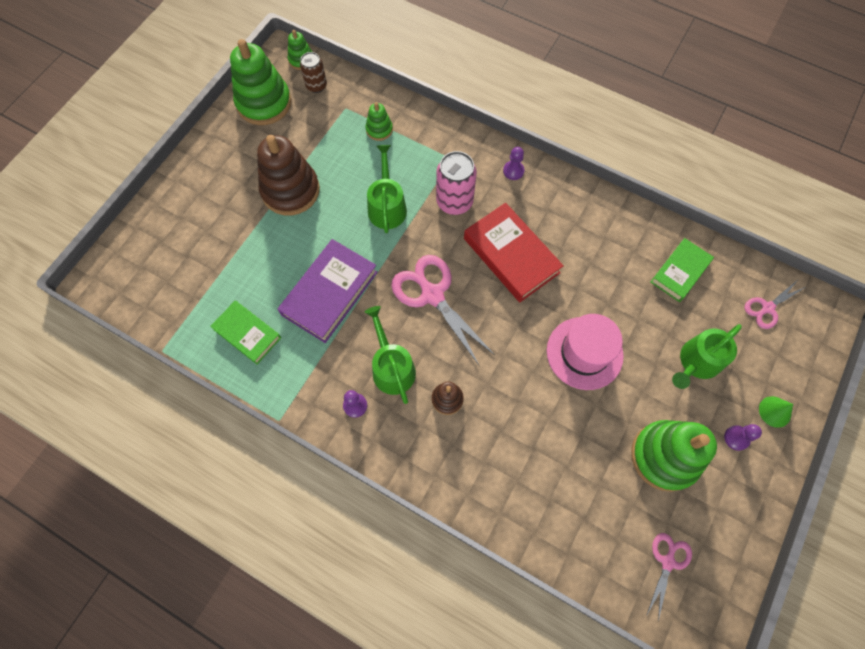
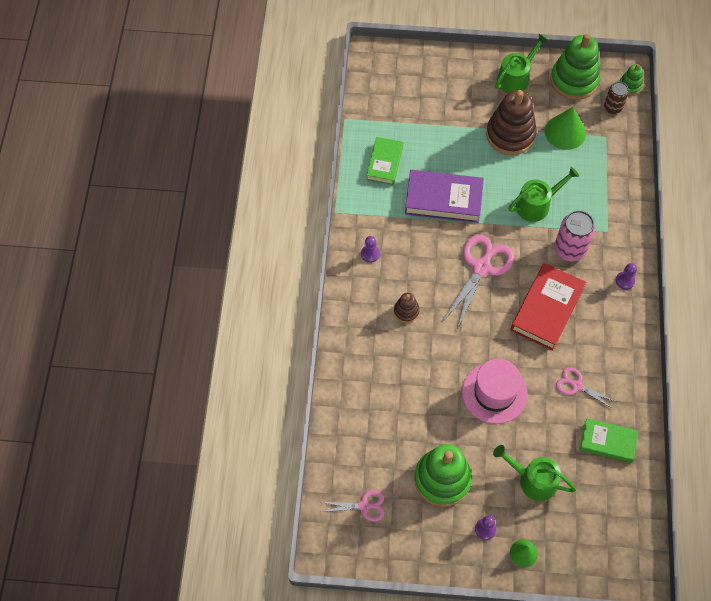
camera: 65 degrees right, 5 degrees down
(318, 140) = (565, 132): none -> green cone
(379, 129) = (601, 169): green stacking toy -> none
(392, 367) = (410, 265): green watering can -> green watering can (515, 78)
(767, 308) = (614, 523): pink scissors -> pink scissors (576, 385)

